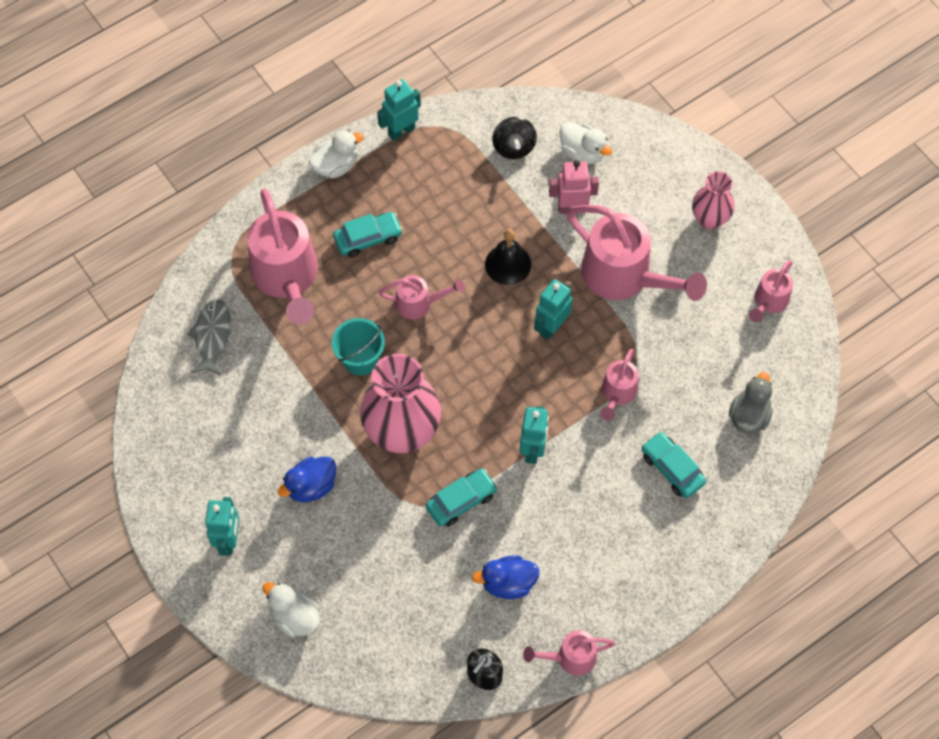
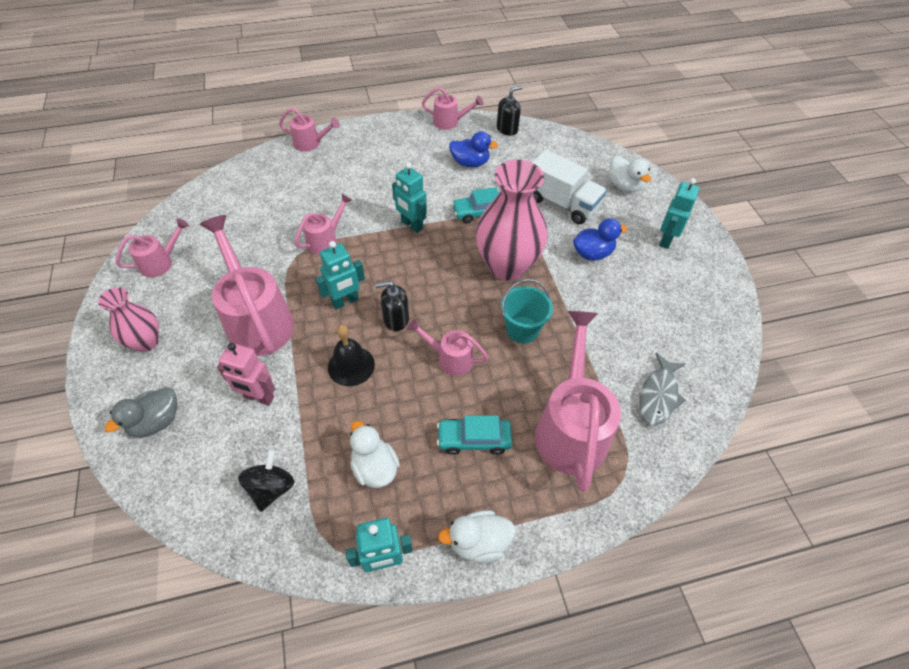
camera: 160 degrees left, 10 degrees down
(367, 554) = (562, 203): none -> white truck
(491, 326) = (396, 319): none -> black soap dispenser
(533, 450) = (411, 225): turquoise robot -> turquoise robot turned 75 degrees counterclockwise
(582, 153) = (207, 453): white duck -> white duck (375, 467)
(672, 468) = (321, 187): turquoise car -> none
(732, 539) = (311, 143): none -> pink watering can
(749, 416) = (243, 199): grey duck -> grey duck (156, 422)

